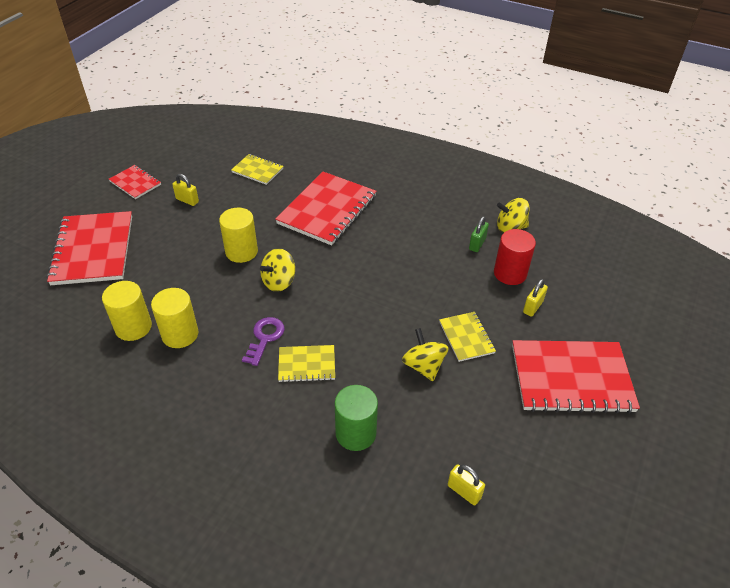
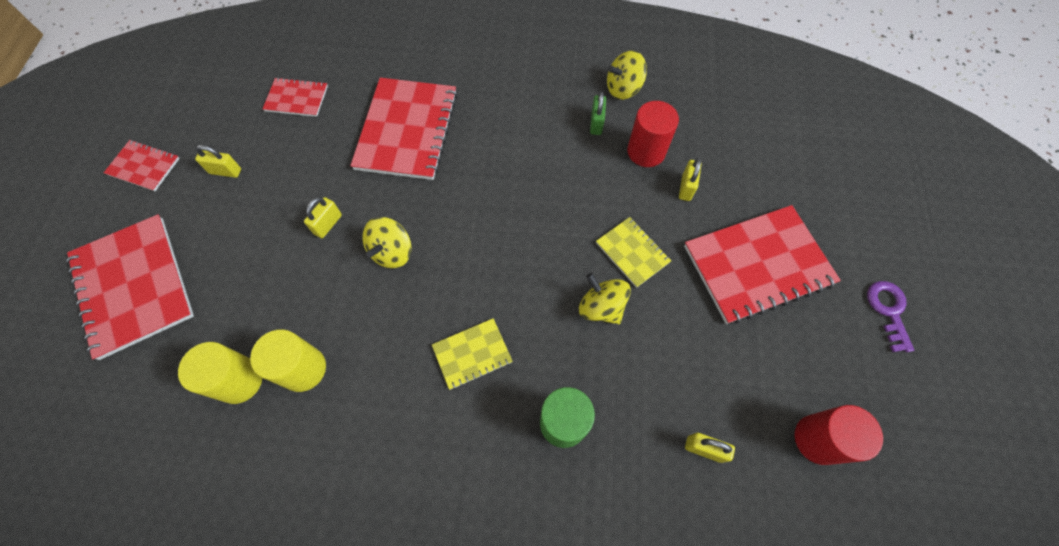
camera: 20 degrees left, 20 degrees up
(241, 251) = (328, 224): yellow cylinder -> yellow padlock
(257, 170) = (296, 98): yellow notebook -> red notebook
(265, 338) = (408, 336): purple key -> purple key (888, 311)
(569, 520) = (818, 439): none -> red cylinder

